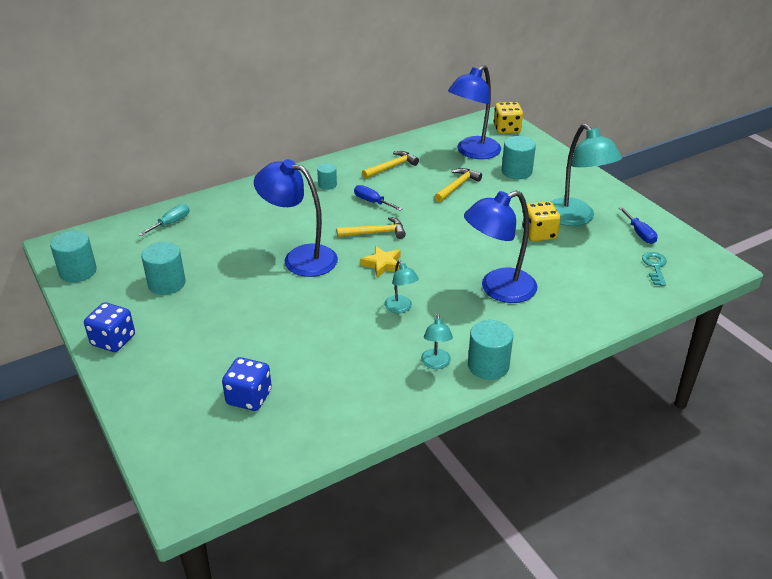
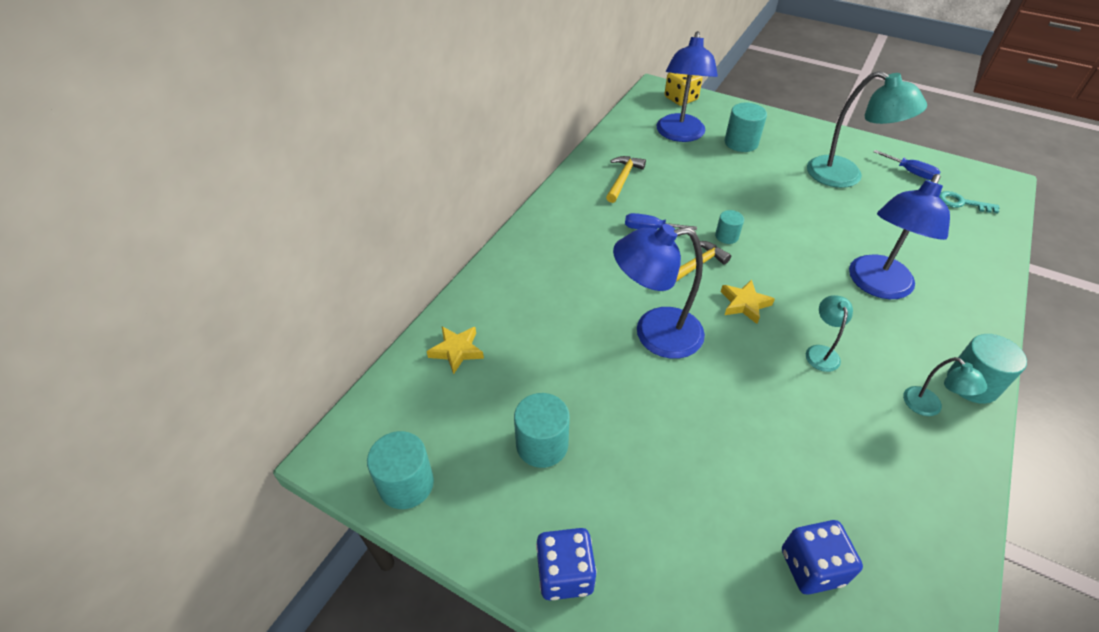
camera: 30 degrees left, 10 degrees up
(171, 223) = (457, 351): turquoise screwdriver -> yellow star
(327, 185) = (582, 225): turquoise cylinder -> turquoise cylinder (726, 236)
(400, 308) = (821, 352): turquoise lamp -> turquoise lamp turned 120 degrees counterclockwise
(457, 186) = (708, 179): yellow hammer -> none
(539, 234) = (837, 205): yellow dice -> none
(655, 267) = (962, 203): turquoise key -> turquoise key turned 45 degrees counterclockwise

